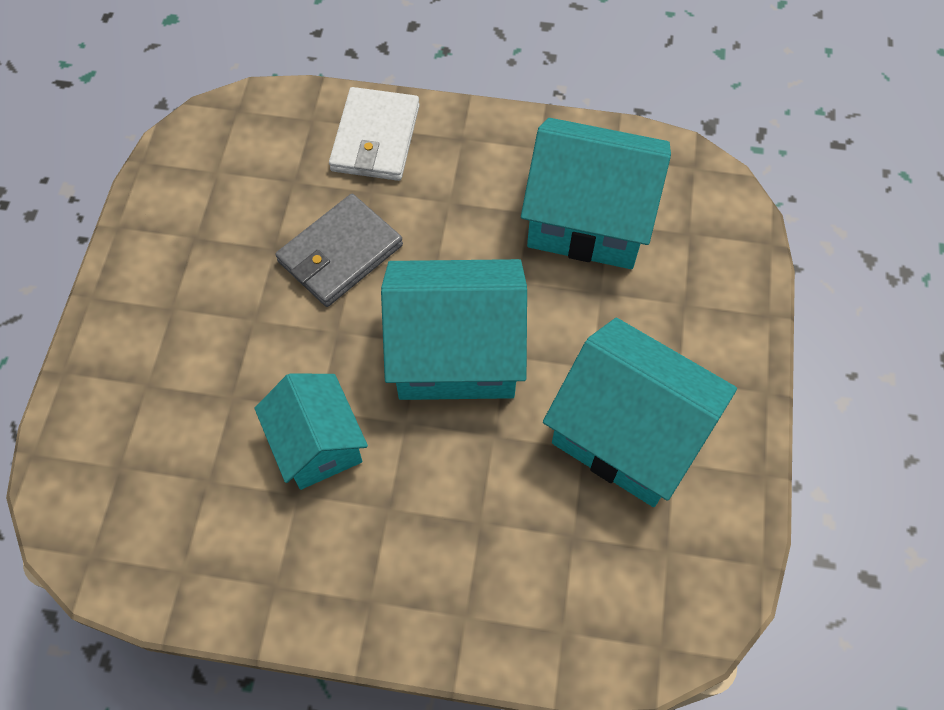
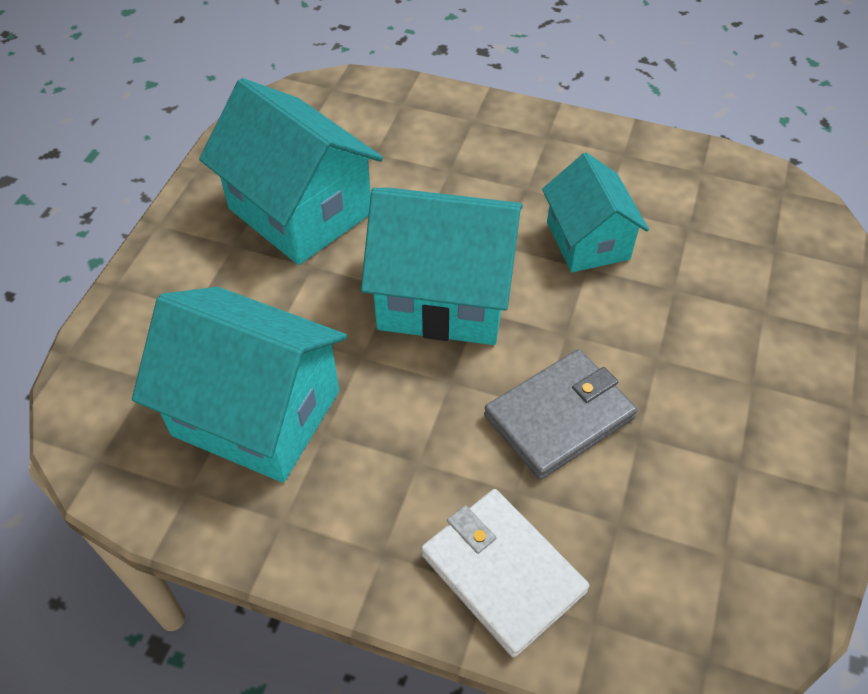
camera: 170 degrees left, 10 degrees down
(375, 138) = (502, 573): white wallet -> white wallet turned 60 degrees counterclockwise

